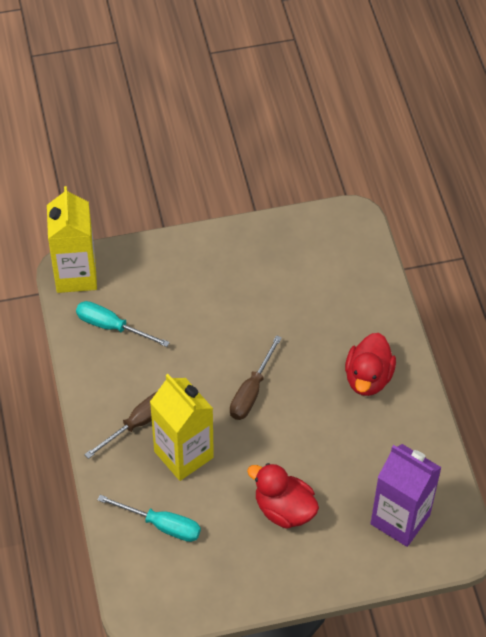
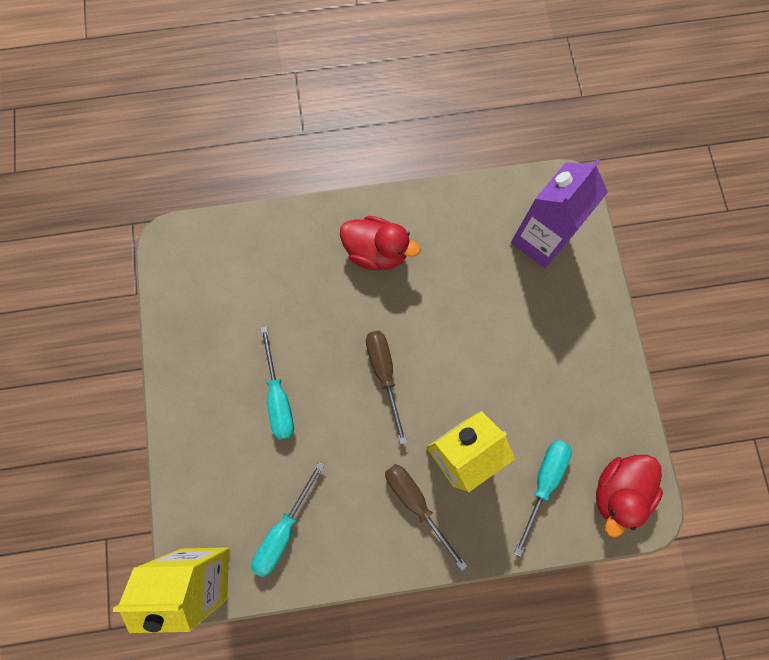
camera: 85 degrees left, 20 degrees up
(223, 312) = (278, 397): none -> turquoise screwdriver
(251, 391) = (384, 374): brown screwdriver -> brown screwdriver turned 135 degrees counterclockwise
(284, 509) = (527, 351): red duck -> red duck (618, 490)

